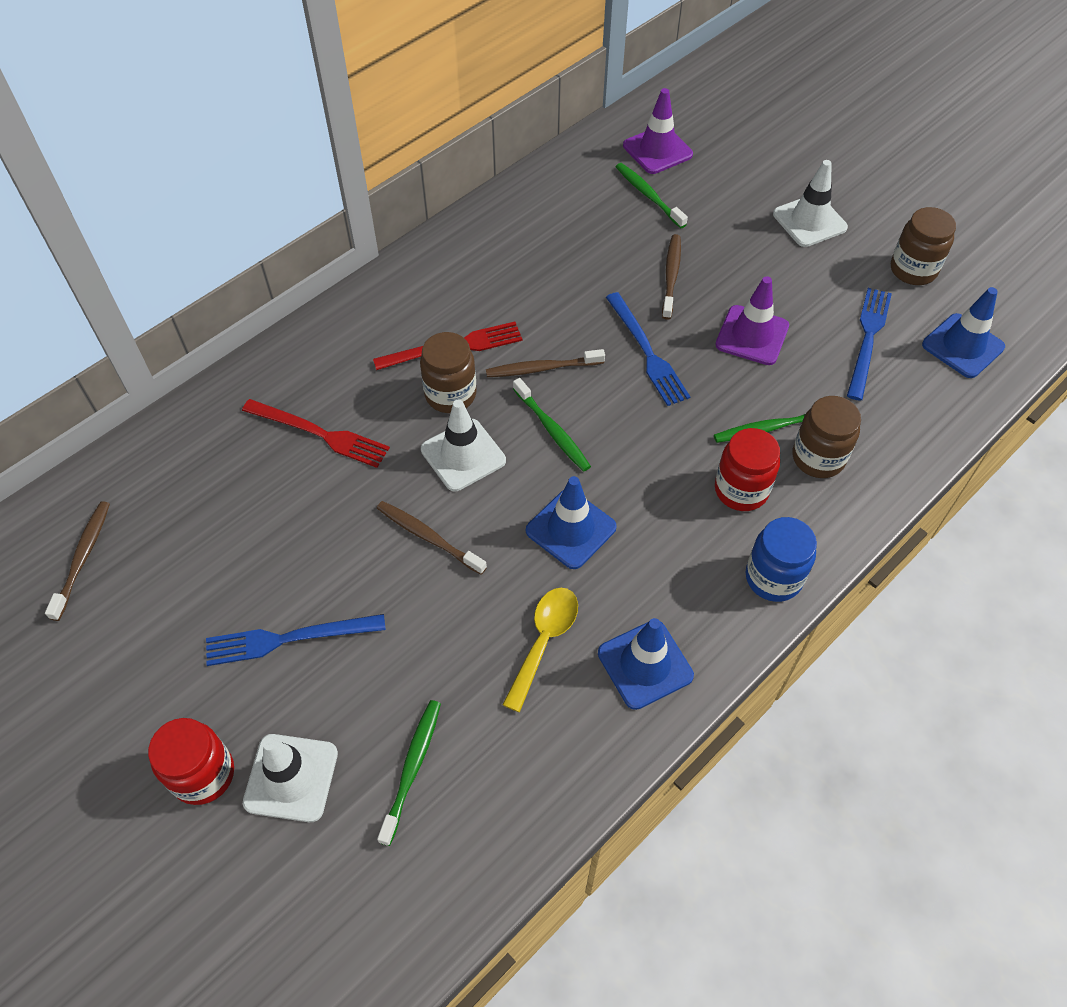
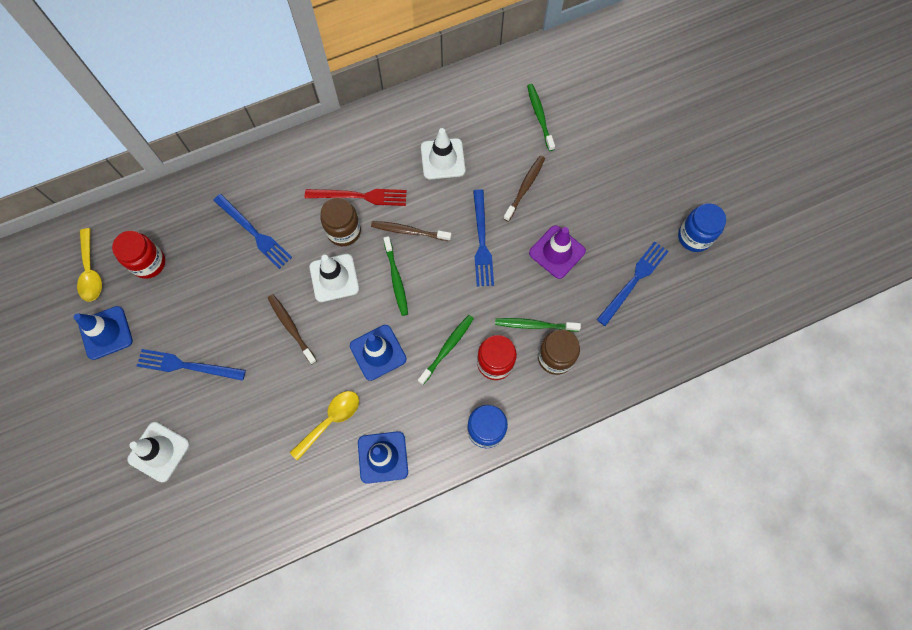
camera: 20 degrees right, 15 degrees up
(83, 558) = (91, 272): brown toothbrush -> yellow spoon
(203, 774) = (113, 432): red jar -> red jar (149, 263)
(320, 434) = (254, 233): red fork -> blue fork
(412, 769) = (225, 471): green toothbrush -> green toothbrush (447, 348)
(657, 150) = (563, 79): purple traffic cone -> none
(809, 221) = (642, 173): white traffic cone -> white traffic cone (443, 159)
(913, 270) = (694, 237): brown jar -> blue jar
(962, 346) = (696, 308): blue traffic cone -> blue traffic cone (106, 333)

